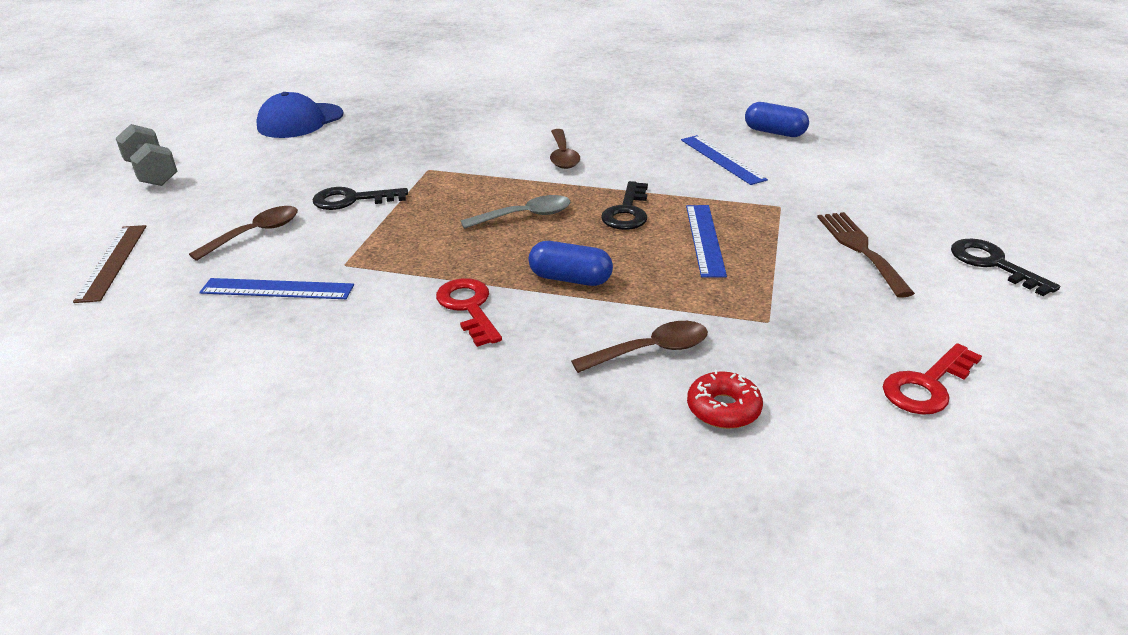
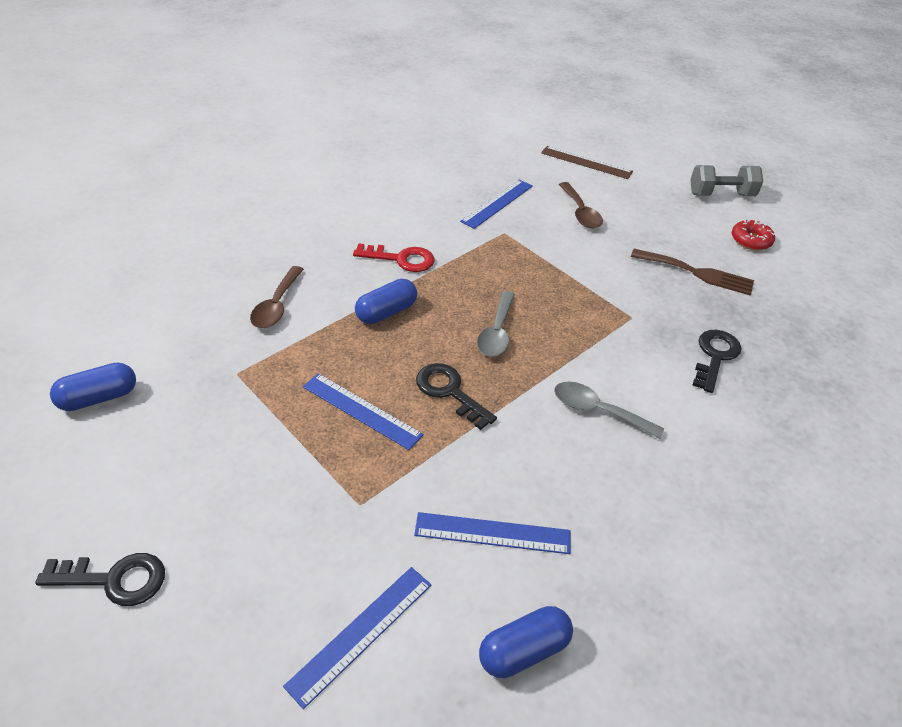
camera: 120 degrees right, 10 degrees up
(300, 121) = (800, 283): blue cap -> none
(352, 200) = (601, 262): black key -> black key (715, 357)
(563, 156) = (598, 411): brown spoon -> grey spoon
(723, 408) = (201, 303): red donut -> red donut (751, 240)
(850, 172) = (361, 633): none -> blue ruler
(860, 249) = (241, 501): brown fork -> brown fork (697, 273)
(927, 385) = (99, 398): red key -> blue capsule

